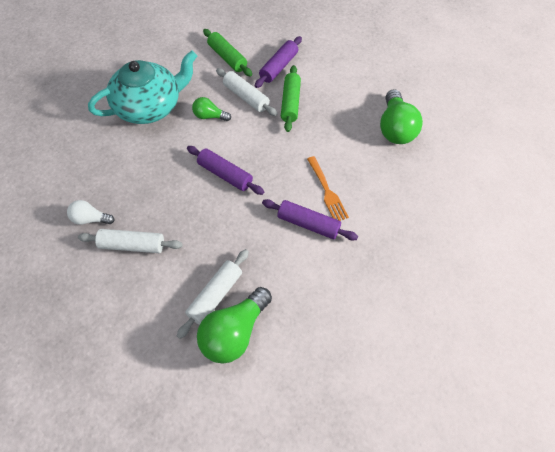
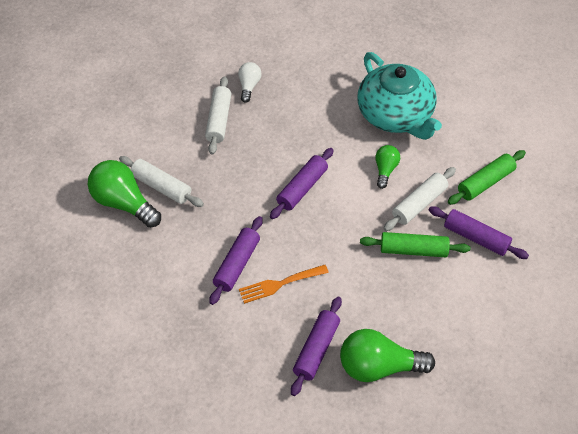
camera: 90 degrees right, 5 degrees down
(386, 166) = (316, 349): none -> purple rolling pin

